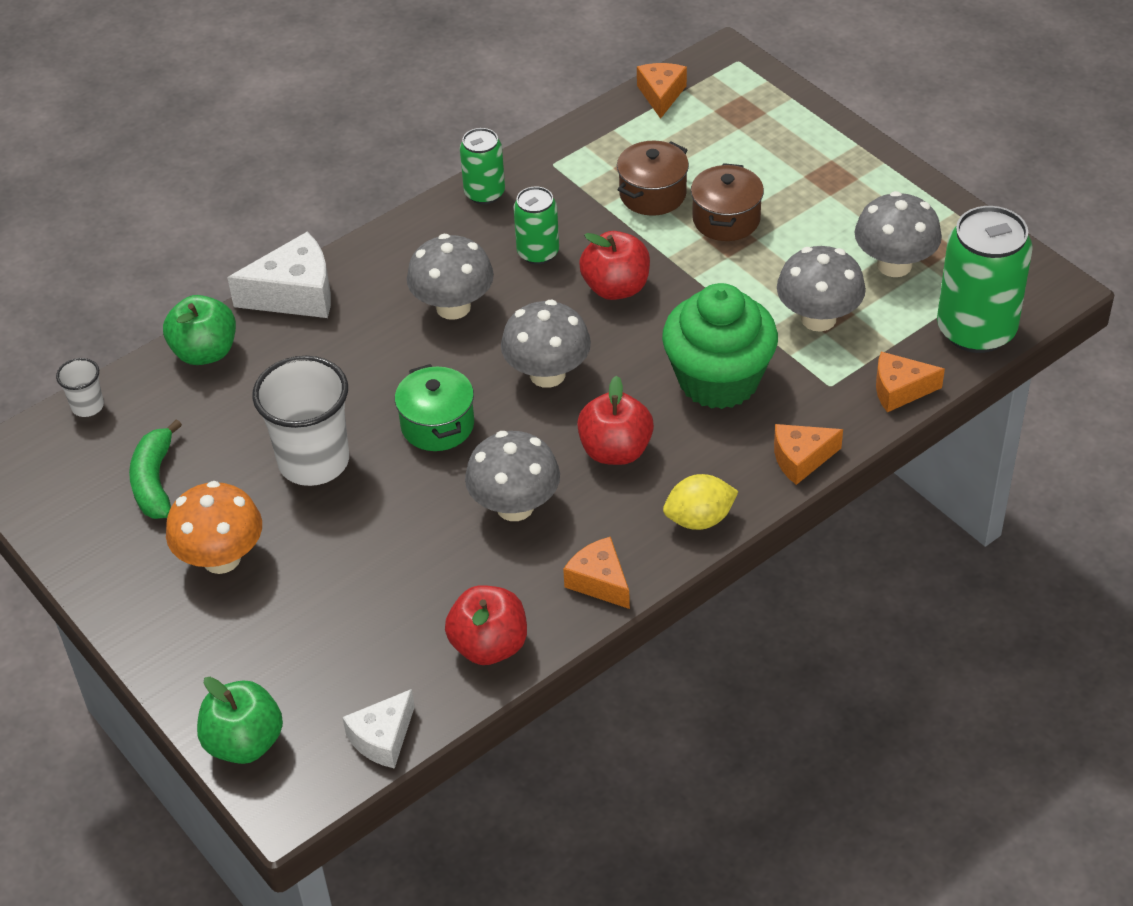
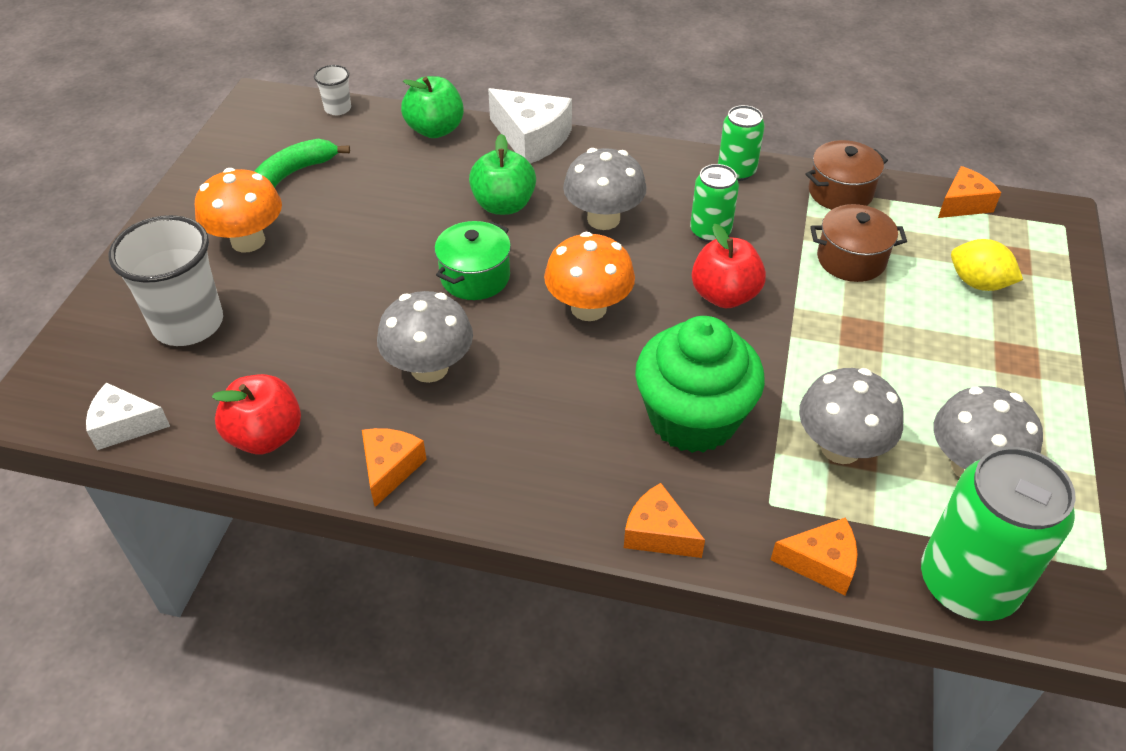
camera: 50 degrees right, 0 degrees up
(244, 743) = (75, 349): green apple -> green apple (503, 205)
(314, 461) = (379, 234): white cup -> white cup (188, 324)
(547, 374) = (588, 308): grey mushroom -> orange mushroom
(615, 451) = (546, 396): red apple -> none
(699, 519) = (518, 498): yellow lemon -> yellow lemon (978, 283)
(726, 219) = (880, 319): brown pot -> brown pot (840, 192)
(899, 390) = (821, 563): orange cheese -> orange cheese turned 135 degrees clockwise

